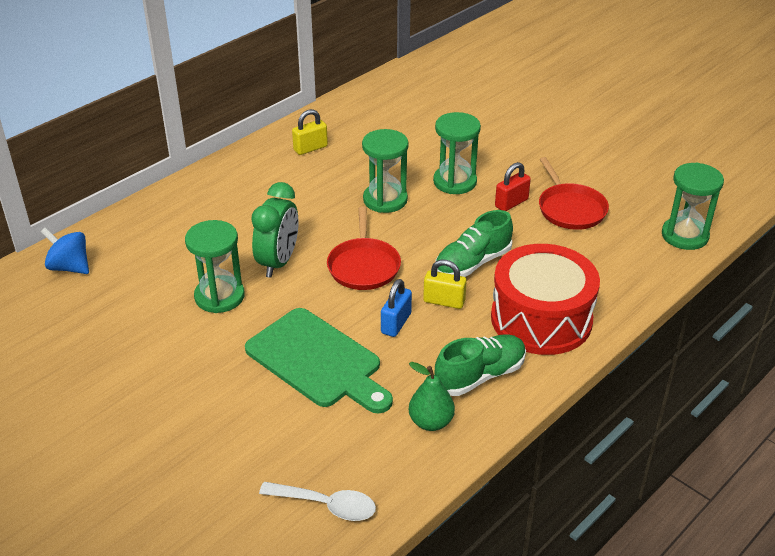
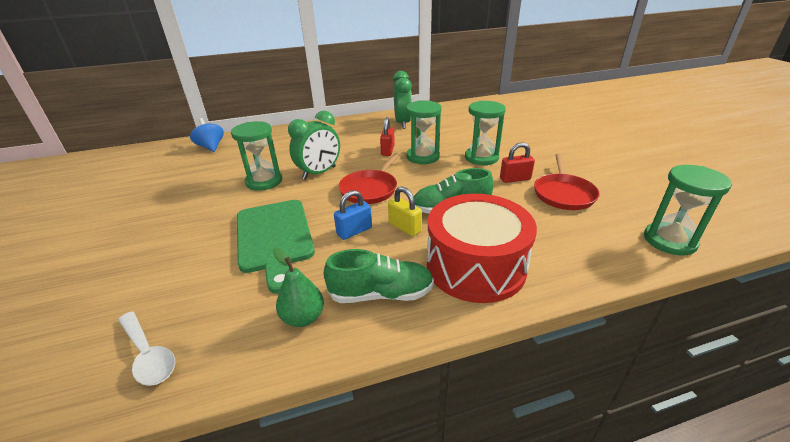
camera: 30 degrees right, 5 degrees down
(310, 148) = (402, 123): yellow padlock -> green clock
(333, 202) = (388, 150): none -> red padlock

